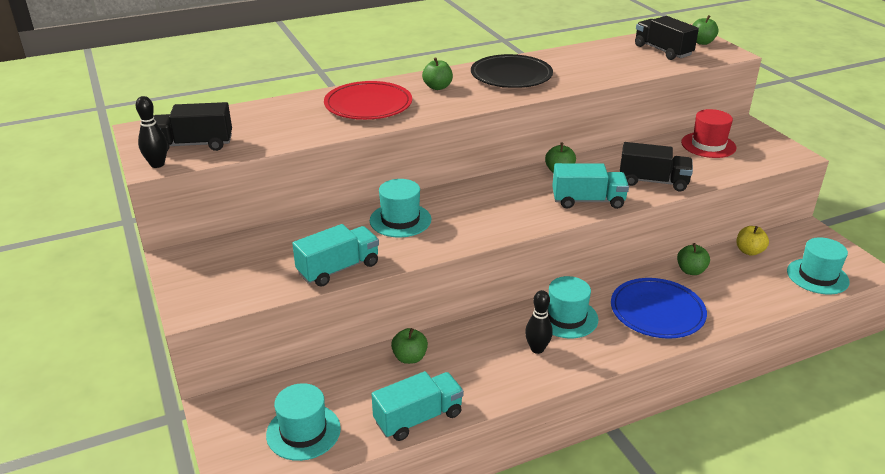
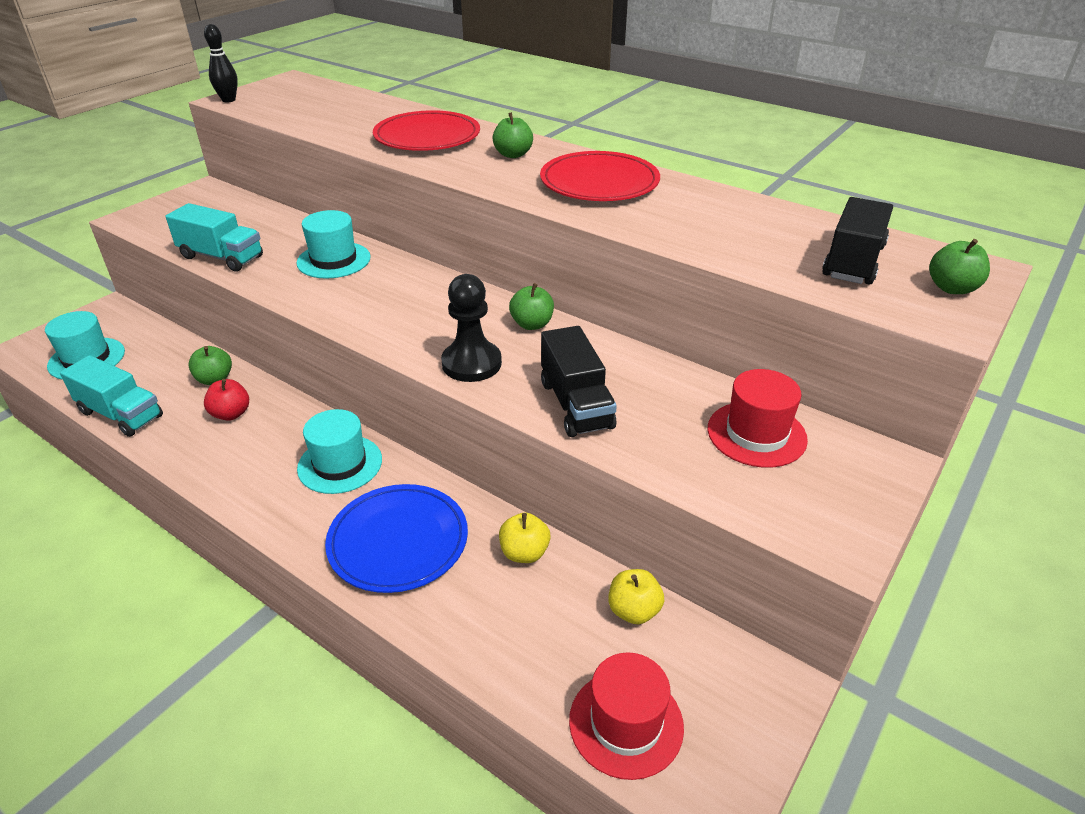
camera: 60 degrees right, 5 degrees up
(193, 145) = (275, 100): black truck -> none
(467, 357) = (231, 414): none -> red apple
(511, 76) = (599, 182): black plate -> red plate
(537, 349) = (266, 458): black bowling pin -> none
(588, 201) = (471, 363): turquoise truck -> black pawn
(691, 271) = (524, 553): green apple -> yellow apple
(817, 276) = (626, 723): turquoise hat -> red hat

